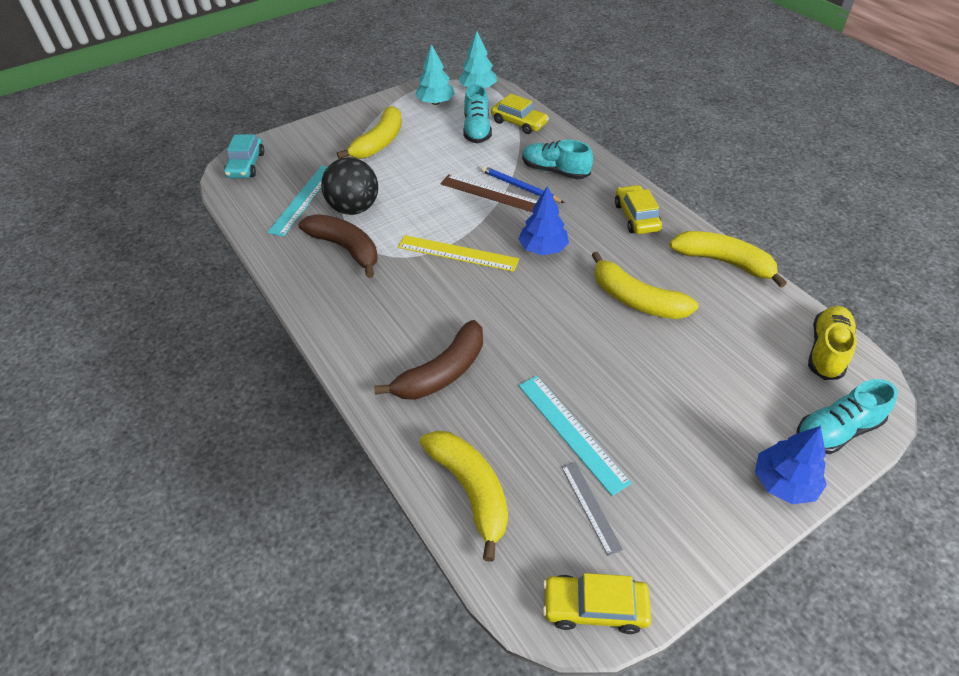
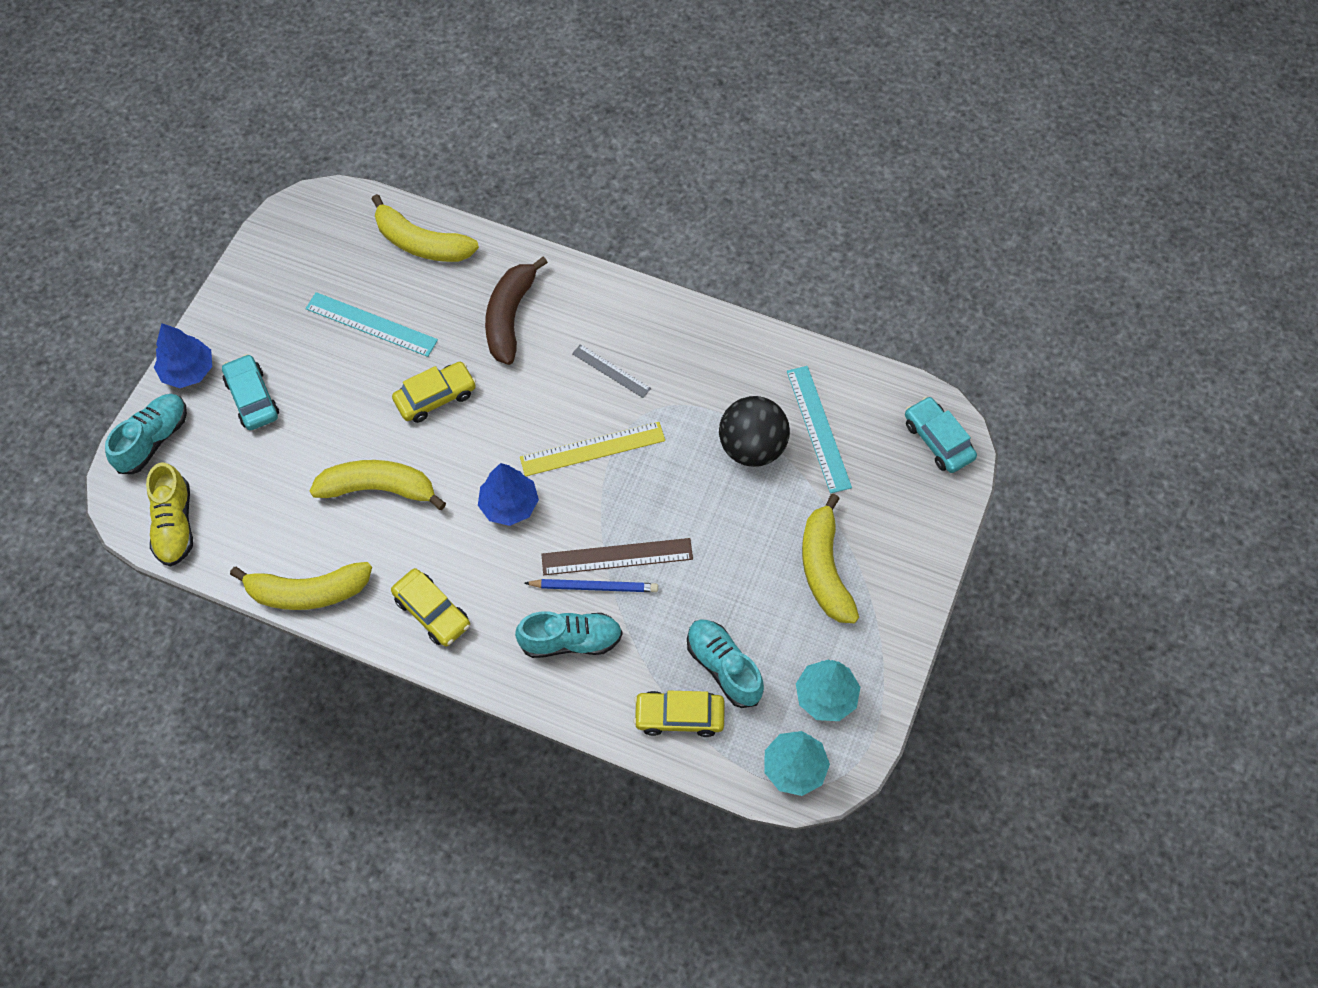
camera: 145 degrees right, 15 degrees up
(345, 248) = (710, 392): brown banana -> none
(590, 506) = (328, 277): grey ruler -> grey ruler (611, 371)
(594, 607) = (295, 219): yellow car -> yellow car (435, 397)
(721, 421) = (252, 398): none -> turquoise car

